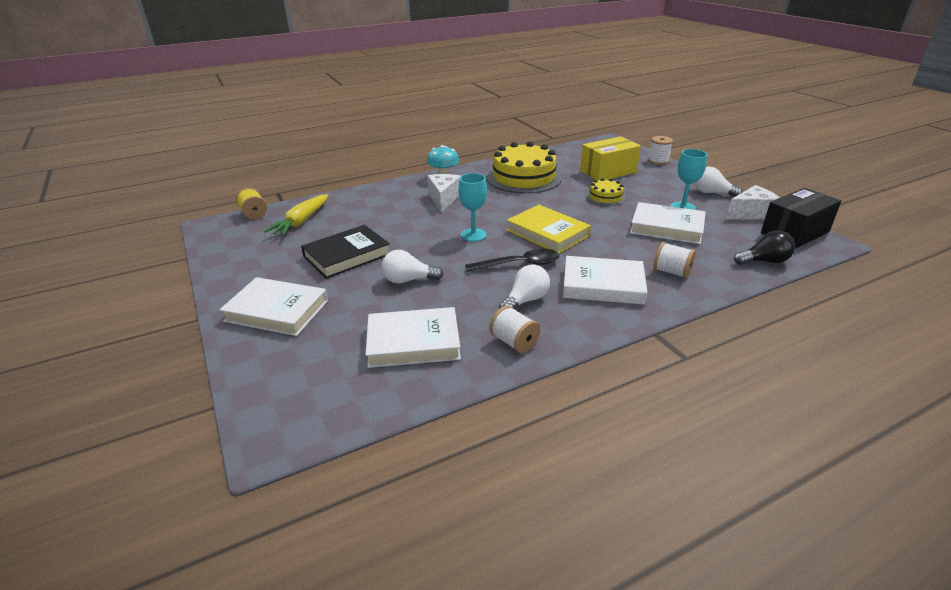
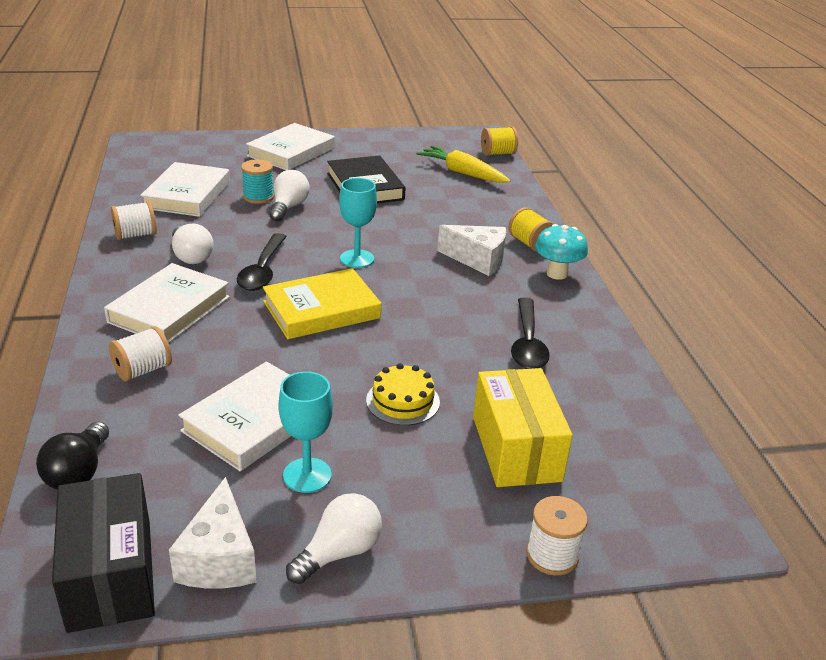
camera: 105 degrees right, 0 degrees up
(395, 300) = (258, 197): none -> turquoise spool
(410, 187) = (530, 243): none -> yellow spool
(524, 177) = (527, 343): yellow cake -> black spoon

